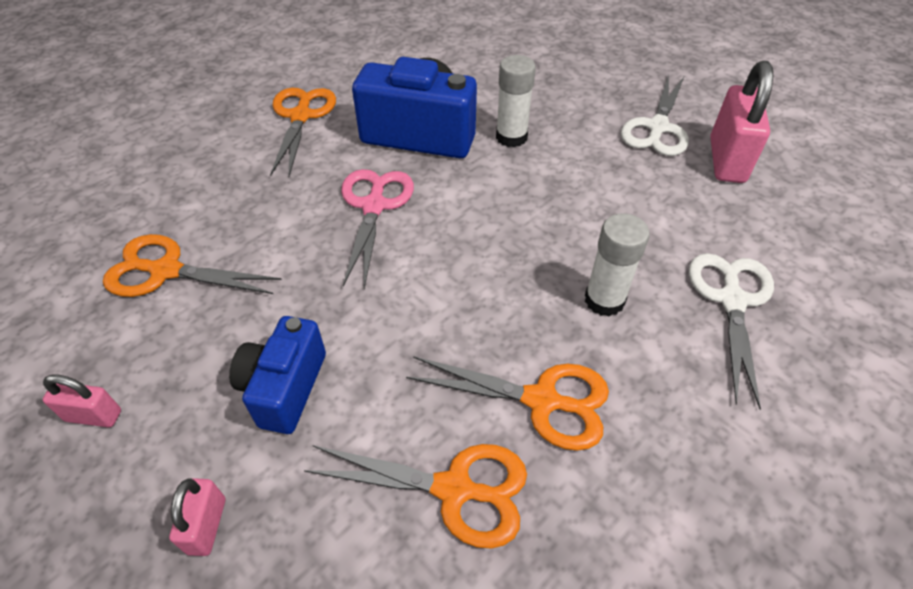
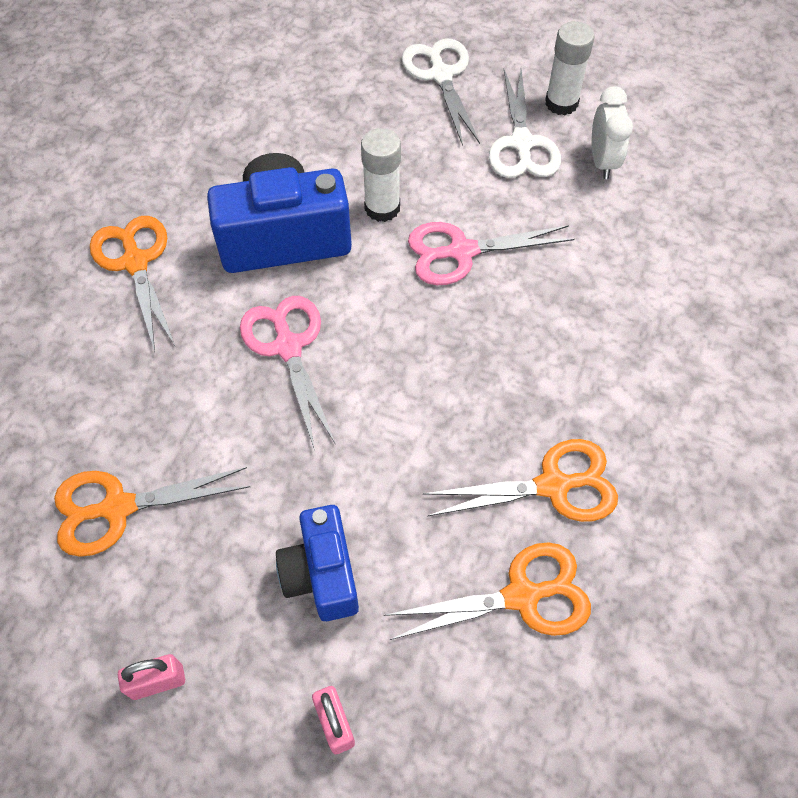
camera: 25 degrees left, 10 degrees up
(561, 186) = (461, 252): none -> pink scissors
(604, 300) = (560, 364): white glue stick -> white glue stick (561, 103)
(726, 160) = (602, 161): pink padlock -> white clock
(732, 300) = (666, 320): white scissors -> white scissors (441, 75)

